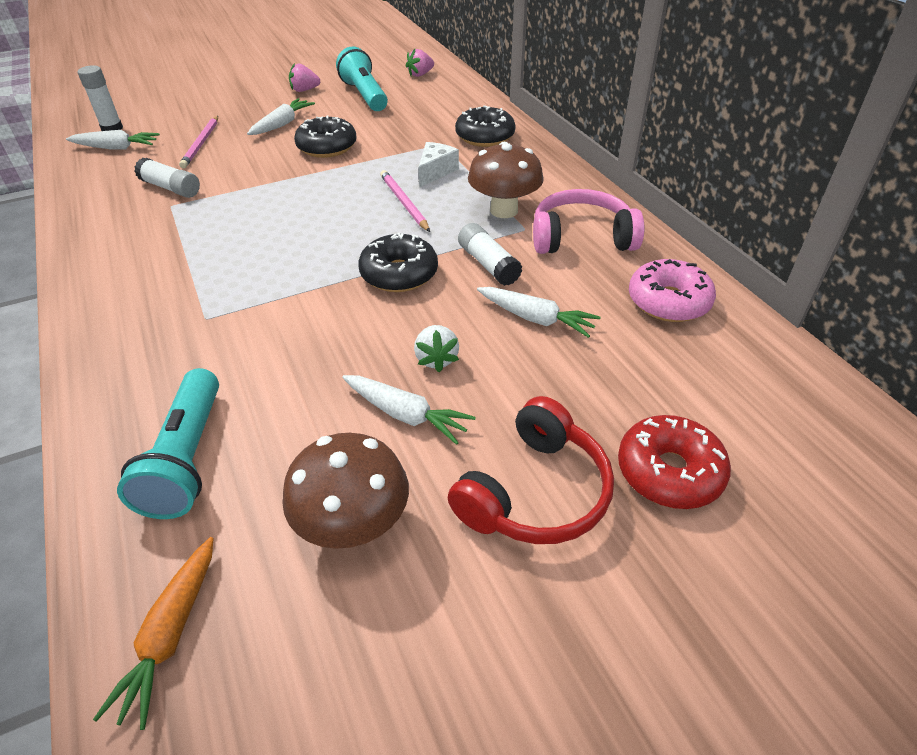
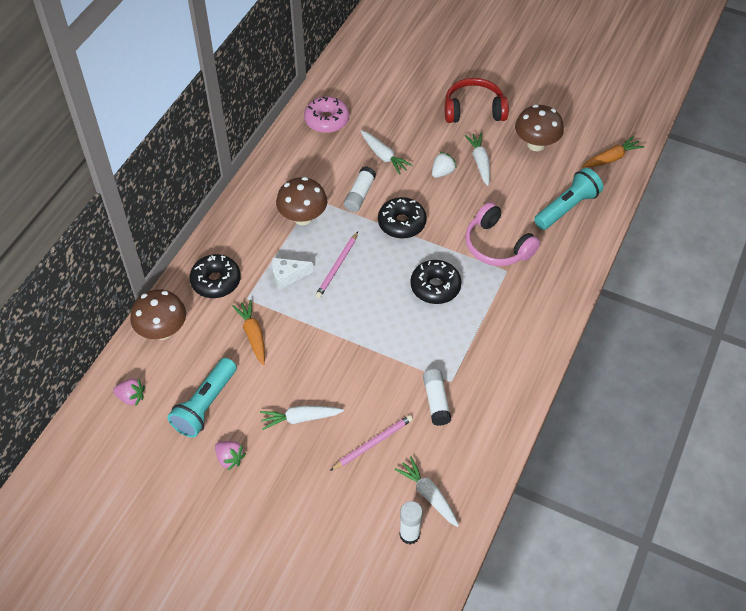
camera: 130 degrees left, 10 degrees up
(327, 147) = (308, 360): black donut -> black donut (435, 287)
(396, 133) = (253, 335): none -> orange carrot
(465, 100) = (162, 331): none -> brown mushroom
(536, 318) = (383, 156): white carrot -> white carrot turned 150 degrees clockwise
(581, 237) = (300, 173): pink headphones -> pink headphones (497, 246)
(669, 472) = (429, 83): red donut -> none

